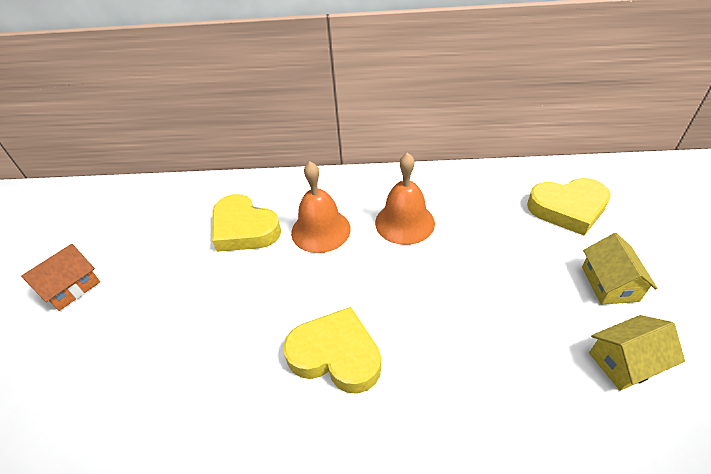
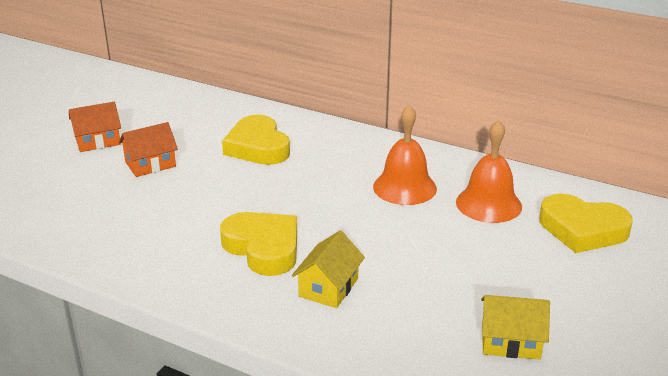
camera: 25 degrees right, 15 degrees down
(149, 295) = (150, 164): none -> orange house
(320, 230) = (322, 168): orange bell -> orange bell (488, 204)
(609, 284) = (559, 292): yellow house -> yellow house (328, 287)

